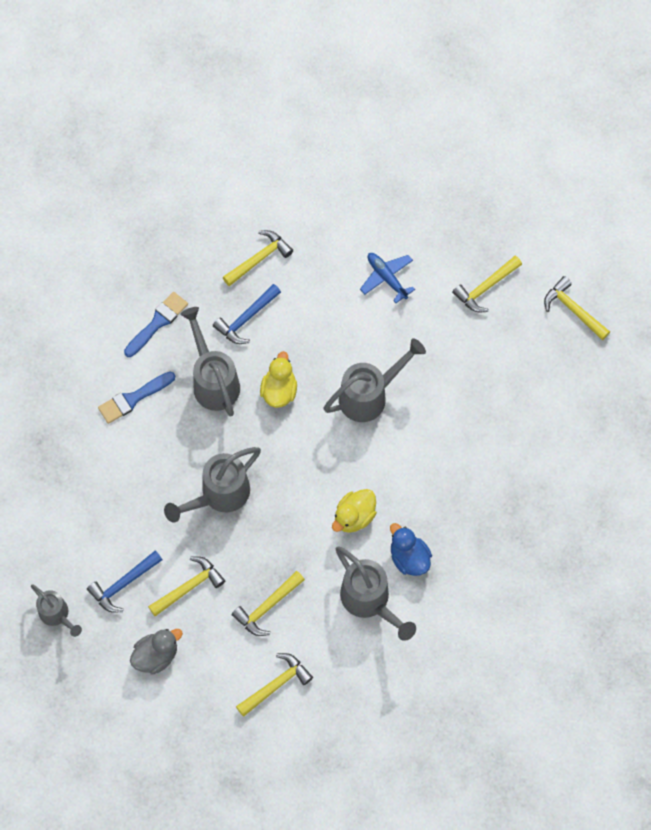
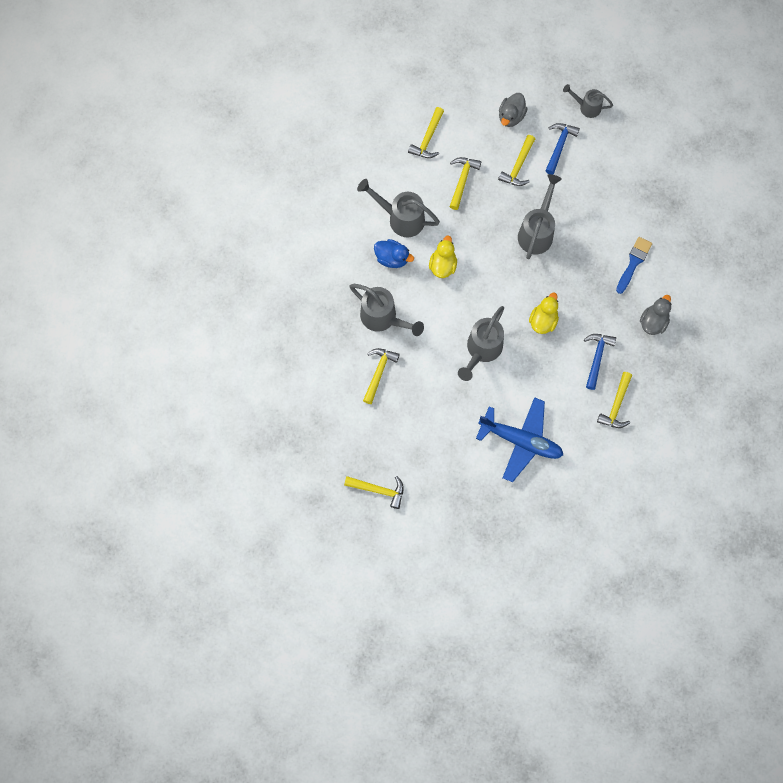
camera: 150 degrees right, 5 degrees up
(157, 323) = (653, 322): blue brush -> grey duck
(213, 381) = (590, 303): grey watering can -> grey watering can (383, 318)
(279, 390) = (543, 320): yellow duck -> yellow duck turned 135 degrees counterclockwise
(387, 278) = (521, 440): blue plane -> blue plane, size x1.81
(485, 287) = (449, 472): yellow hammer -> yellow hammer (379, 372)

